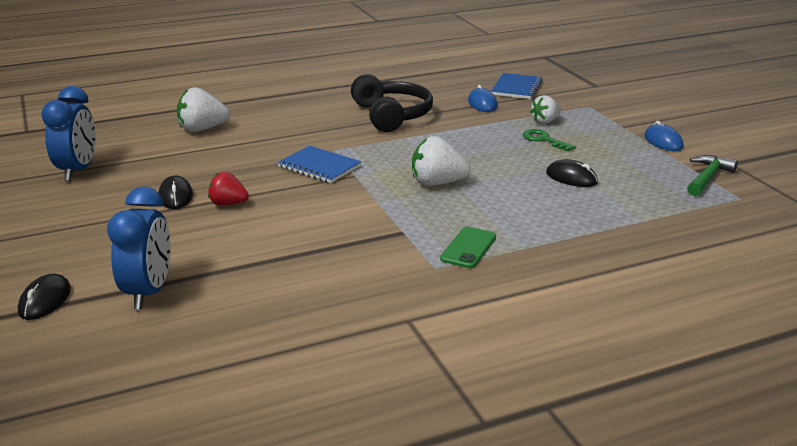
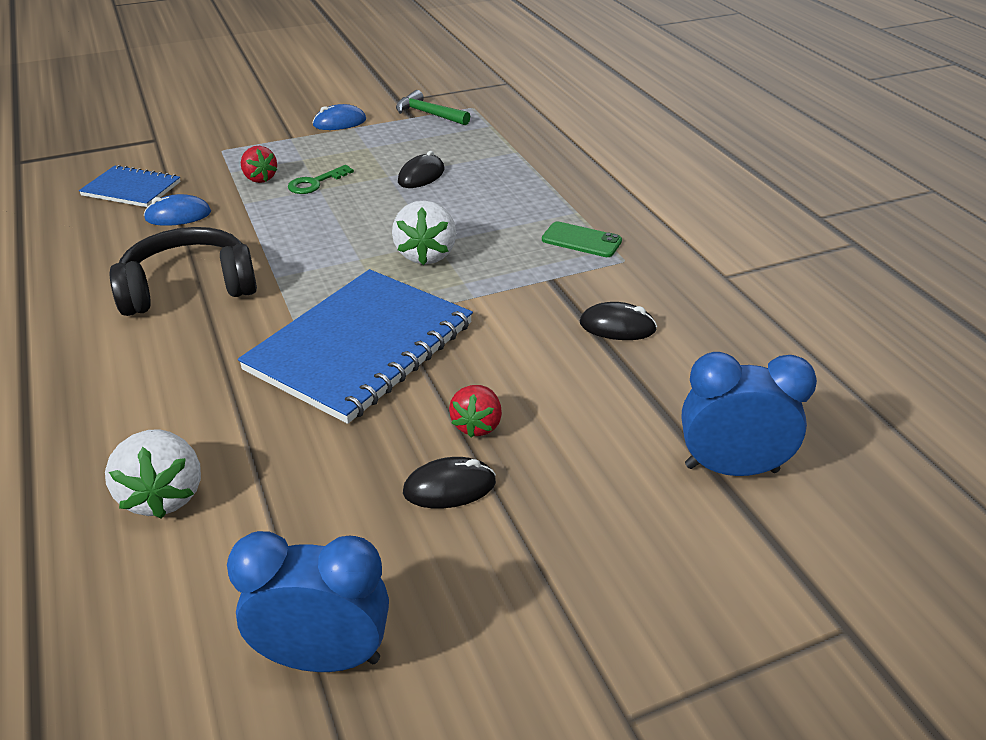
camera: 90 degrees left, 10 degrees up
(45, 301) = (784, 575): black mouse -> black mouse (617, 326)
(319, 166) = (360, 347): blue notebook -> blue notebook, size x1.91
(545, 122) = (260, 178): white strawberry -> red strawberry

